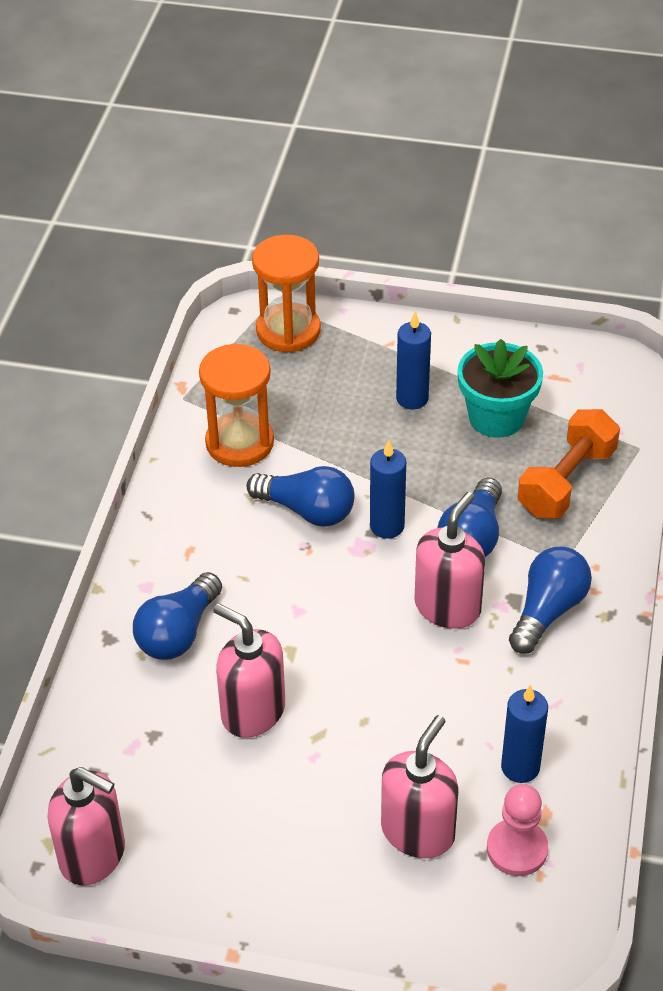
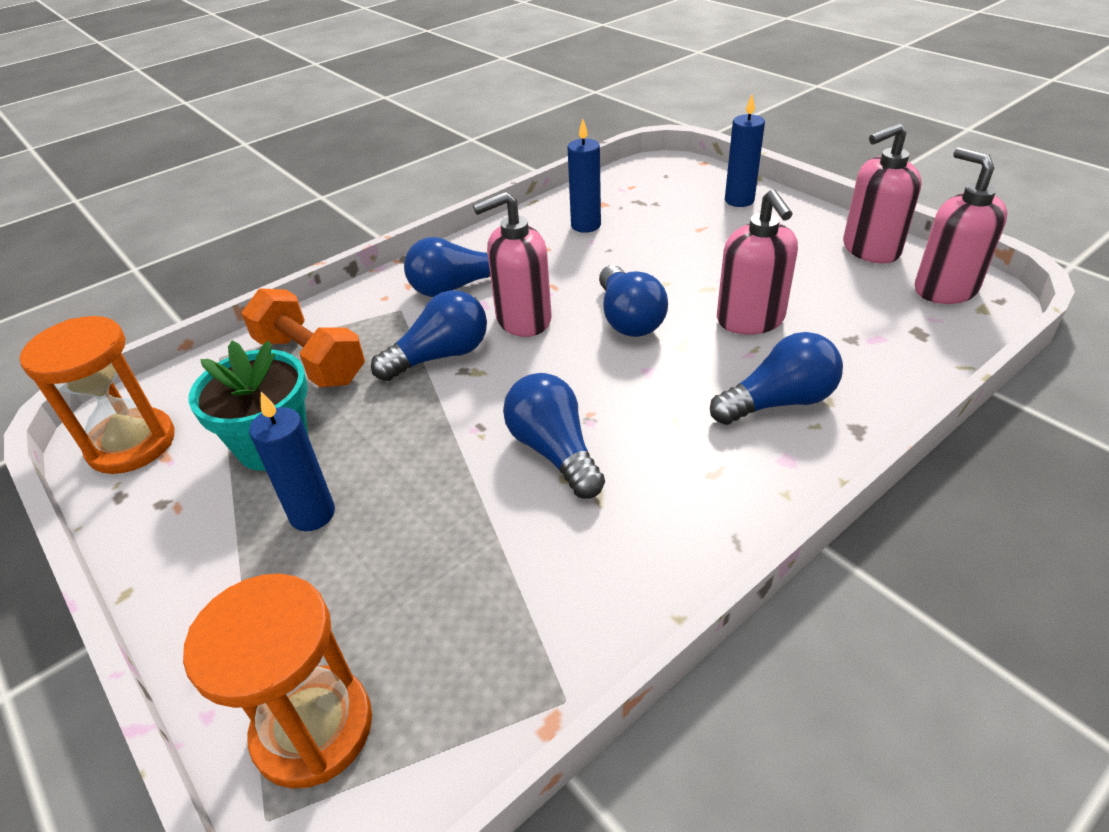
camera: 140 degrees left, 5 degrees down
(239, 443) = (551, 574): orange hourglass -> orange hourglass (132, 444)
(359, 656) = (628, 319): none -> blue light bulb
(387, 526) = (497, 399): blue candle -> blue candle (739, 200)
(418, 831) = (685, 223): pink soap dispenser -> pink soap dispenser (870, 250)
(517, 849) = (632, 198): pink pawn -> none
(566, 481) = (310, 360): orange dumbbell -> orange dumbbell turned 60 degrees clockwise

